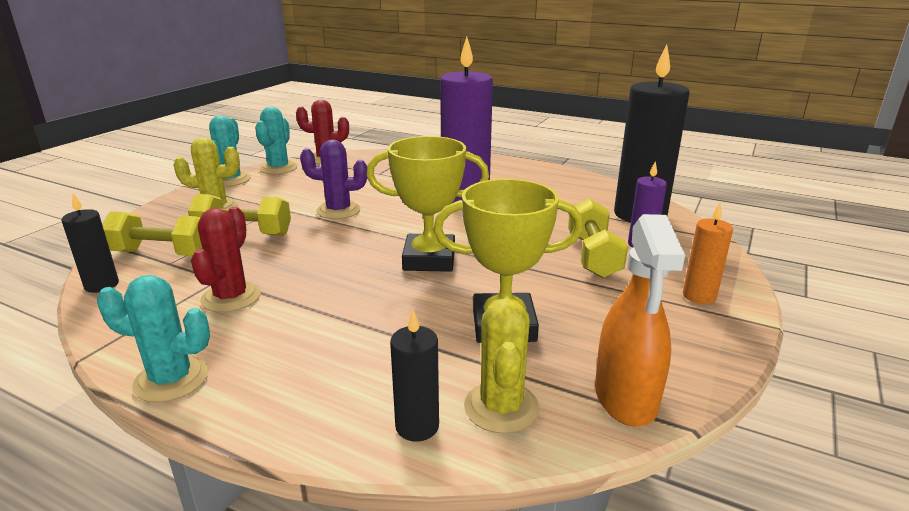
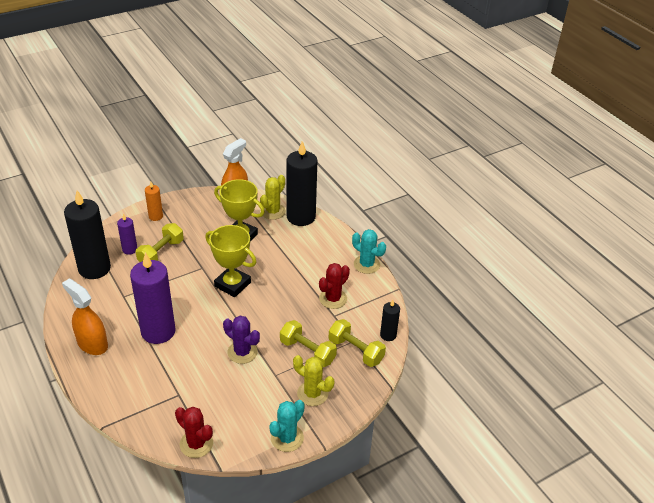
camera: 150 degrees left, 15 degrees up
(278, 168) = (243, 443): turquoise cactus -> none
(417, 426) = (301, 217): black candle -> black candle, size x2.07
(519, 173) = (92, 344): none -> orange spray bottle

